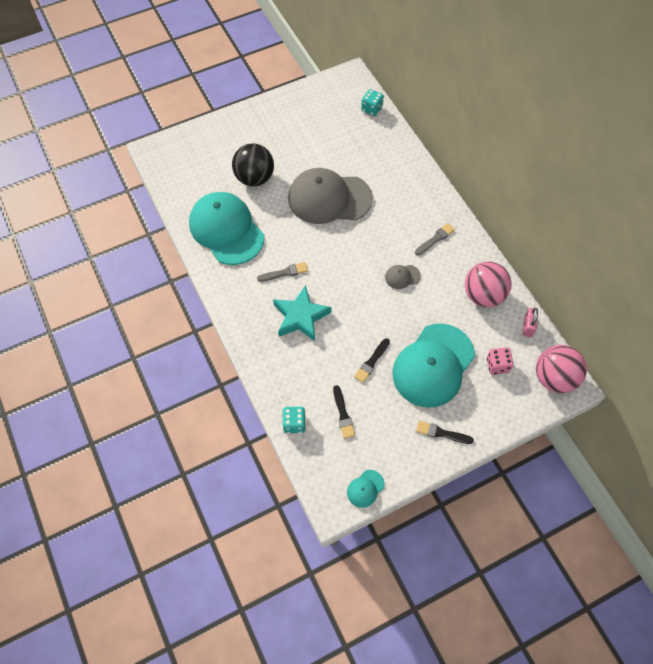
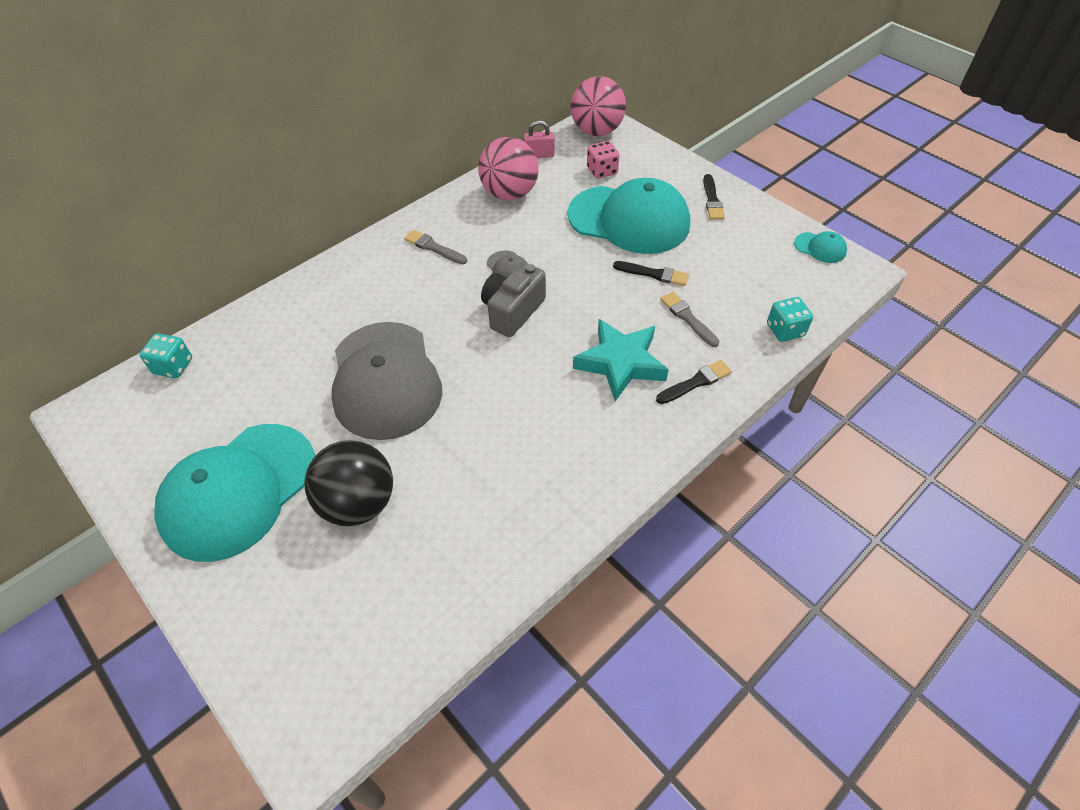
camera: 105 degrees left, 10 degrees down
(226, 230) = (491, 514): turquoise cap -> turquoise cap (238, 491)
(284, 272) = (550, 403): grey brush -> grey brush (688, 318)
(343, 414) = (742, 286): black brush -> black brush (695, 382)
(362, 270) = (512, 311): none -> grey camera

